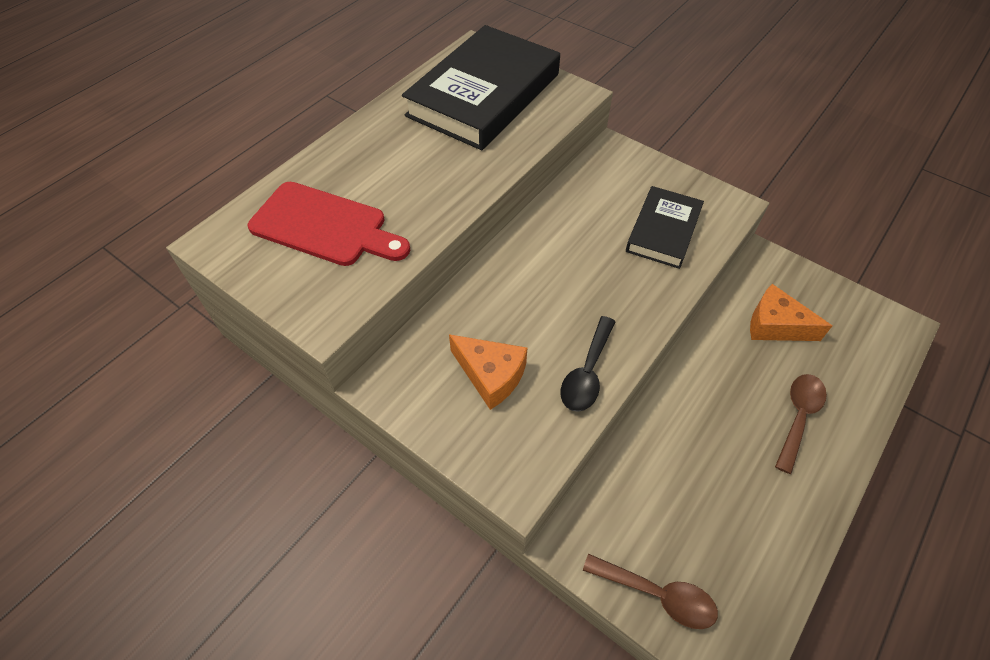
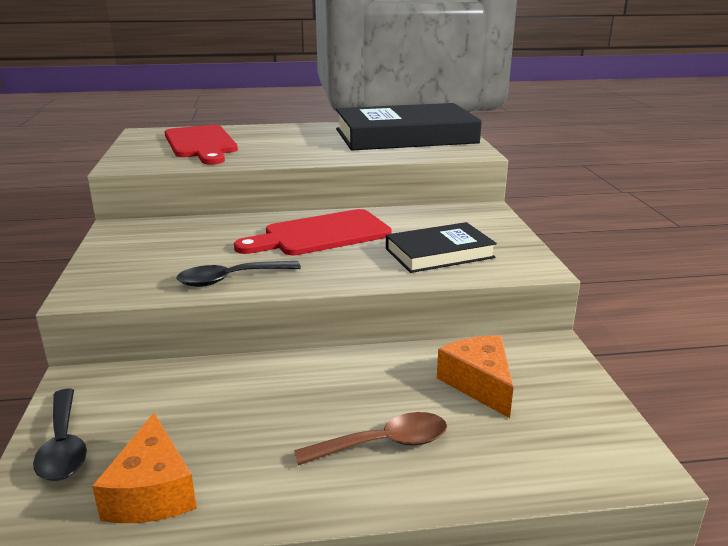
camera: 45 degrees right, 30 degrees down
(491, 375) = (176, 251): orange cheese -> orange cheese (152, 491)
(558, 267) = (321, 235): none -> red cutting board
(657, 594) = (63, 445): brown spoon -> black spoon

